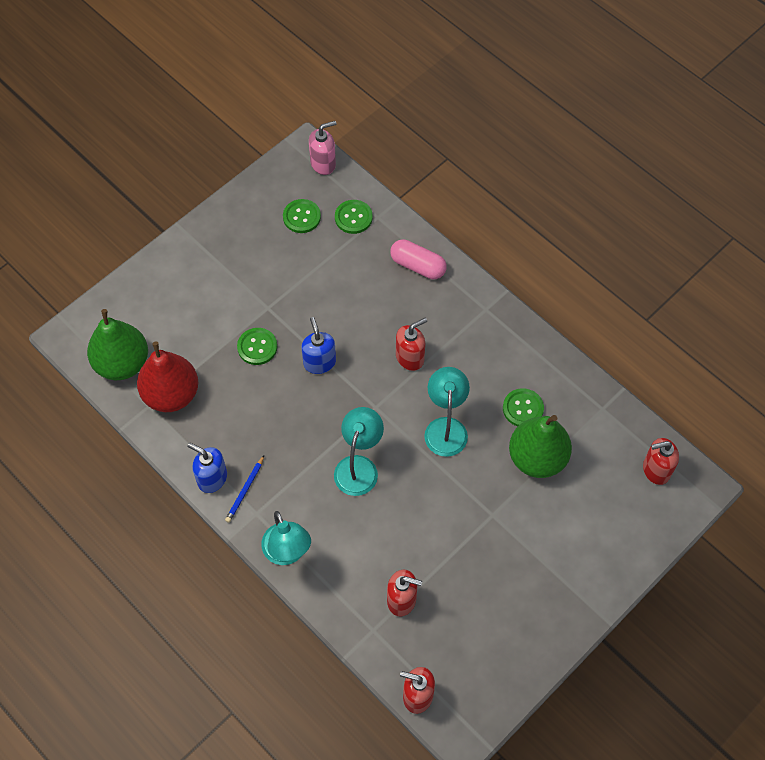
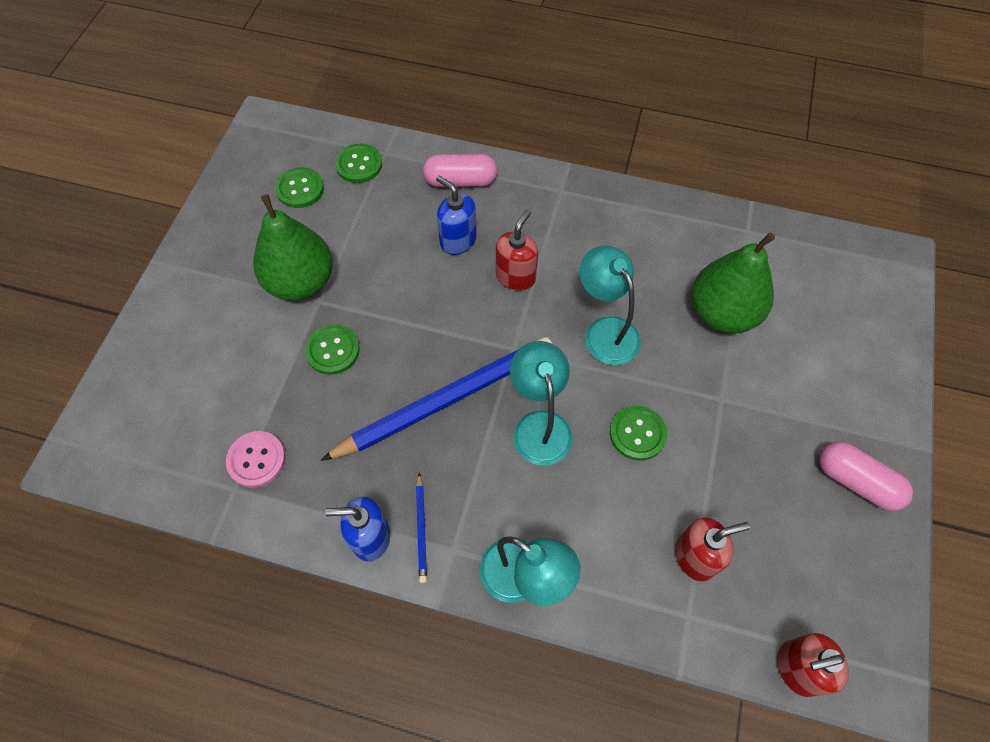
camera: 30 degrees left, 0 degrees up
(122, 363) = (169, 454): green pear -> green pear (301, 282)
(171, 394) = (256, 460): red pear -> pink button
(309, 418) = (445, 400): none -> blue pencil
(319, 362) = (417, 331): blue soap dispenser -> blue soap dispenser (458, 240)
(323, 163) = (291, 127): pink soap dispenser -> none
(523, 408) = (670, 270): green button -> green button (637, 433)
(542, 615) = (856, 482): none -> pink capsule
(656, 470) = (844, 264): red soap dispenser -> none

